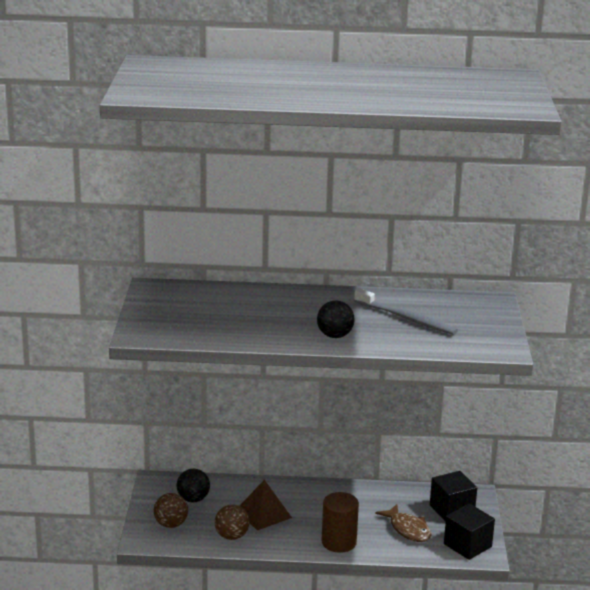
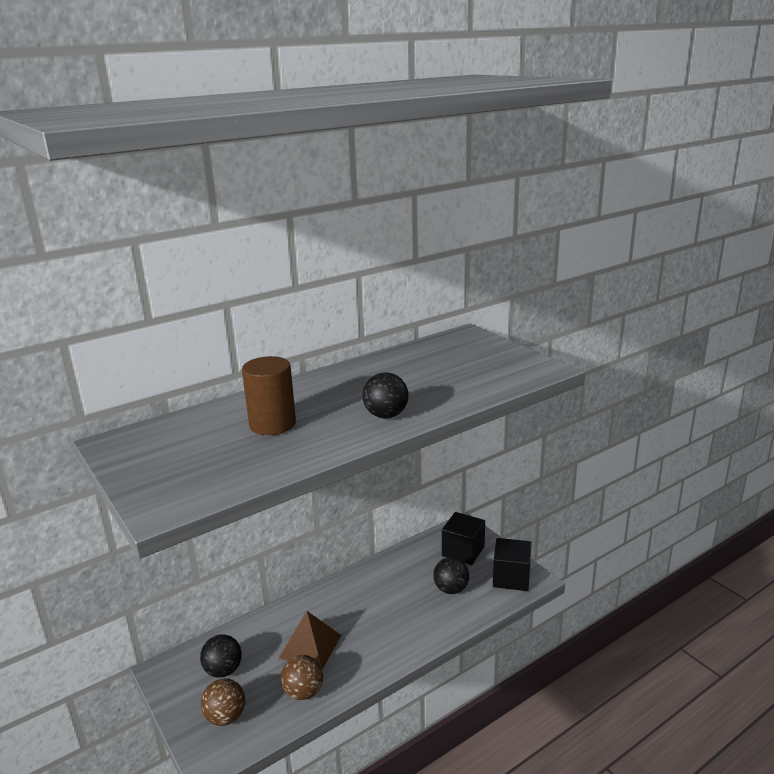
camera: 35 degrees left, 0 degrees up
(339, 542) = (409, 637): brown cylinder -> brown cylinder (272, 424)
(407, 319) = (425, 374): grey toothbrush -> none
(408, 529) = (451, 589): brown fish -> black ball

